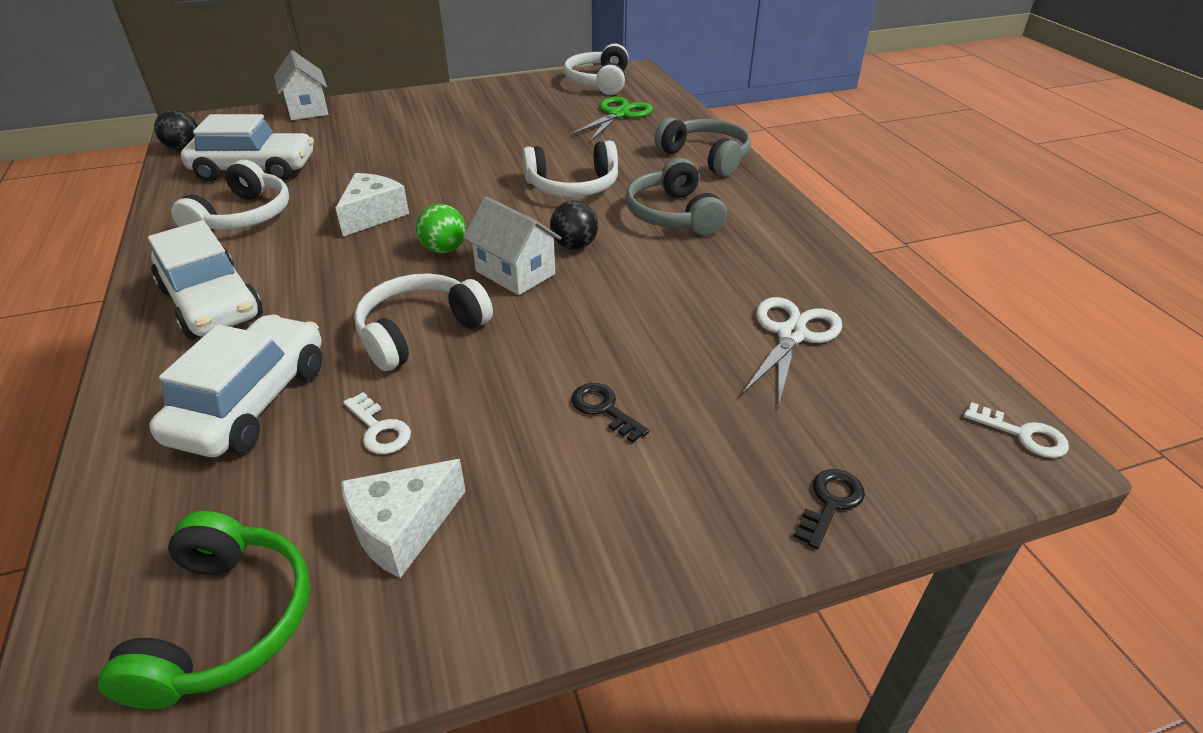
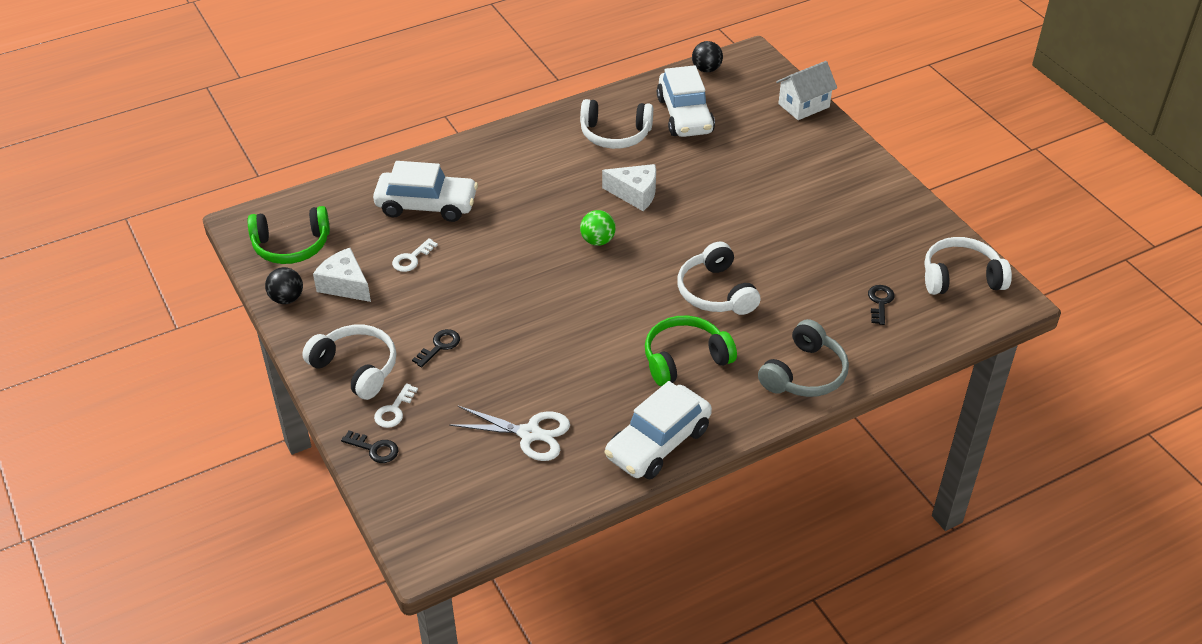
camera: 80 degrees right, 5 degrees up
(212, 303) = (512, 158): white car -> white car (658, 443)
(420, 332) = (499, 253): white headphones -> white headphones (356, 368)
(515, 272) = (576, 282): white house -> none
(574, 246) = (620, 307): black ball -> black ball (287, 298)
(618, 114) = (880, 302): green scissors -> black key
(673, 215) = (685, 359): grey headphones -> green headphones
(1023, 435) = (441, 550): white key -> white key (394, 410)

